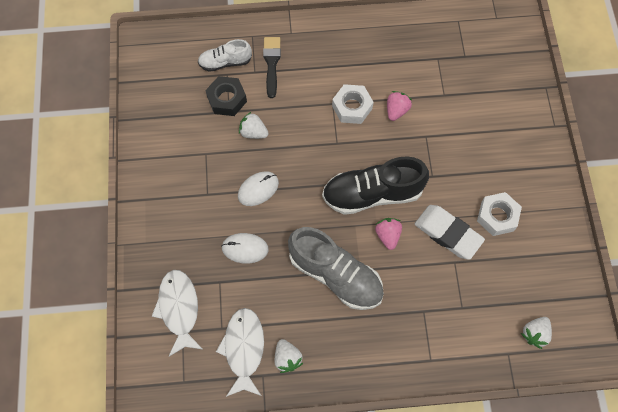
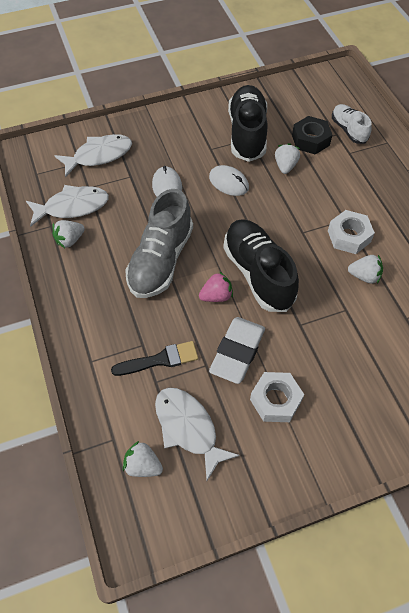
camera: 75 degrees right, 10 degrees down
(198, 154) = (247, 133): none -> black shoe
(271, 63) = (365, 163): black brush -> black brush (160, 360)
(396, 110) = (364, 276): pink strawberry -> white strawberry
(509, 290) = (188, 428): none -> white fish

